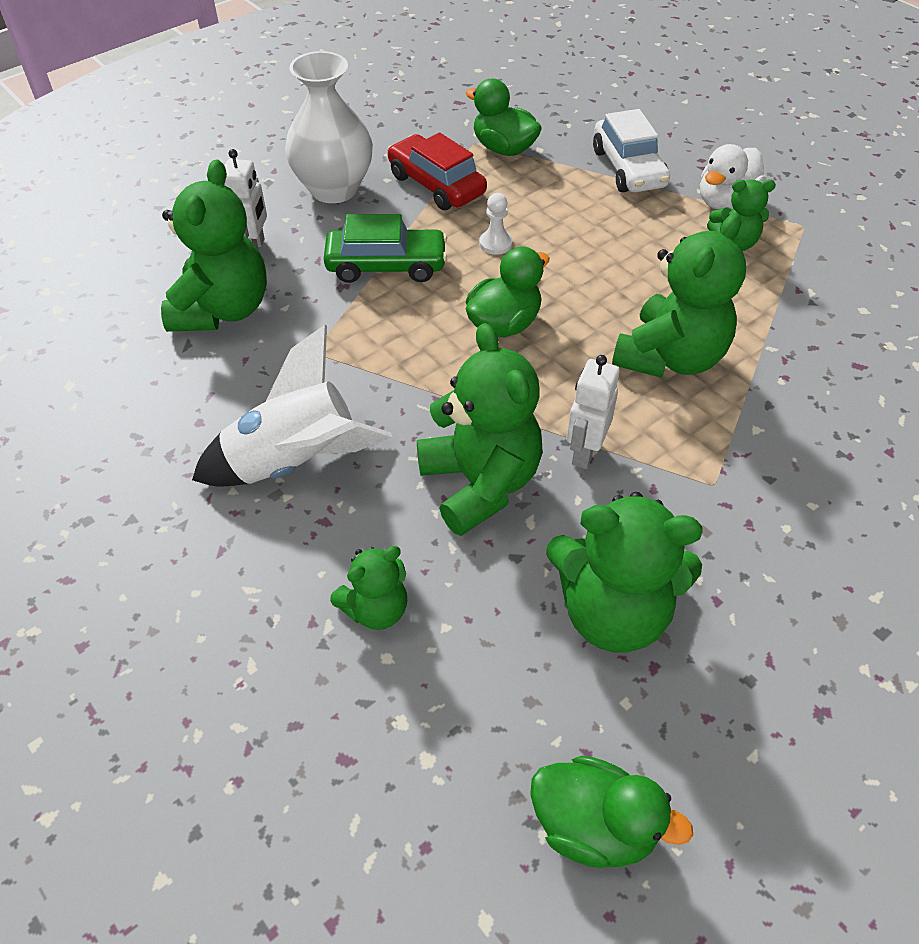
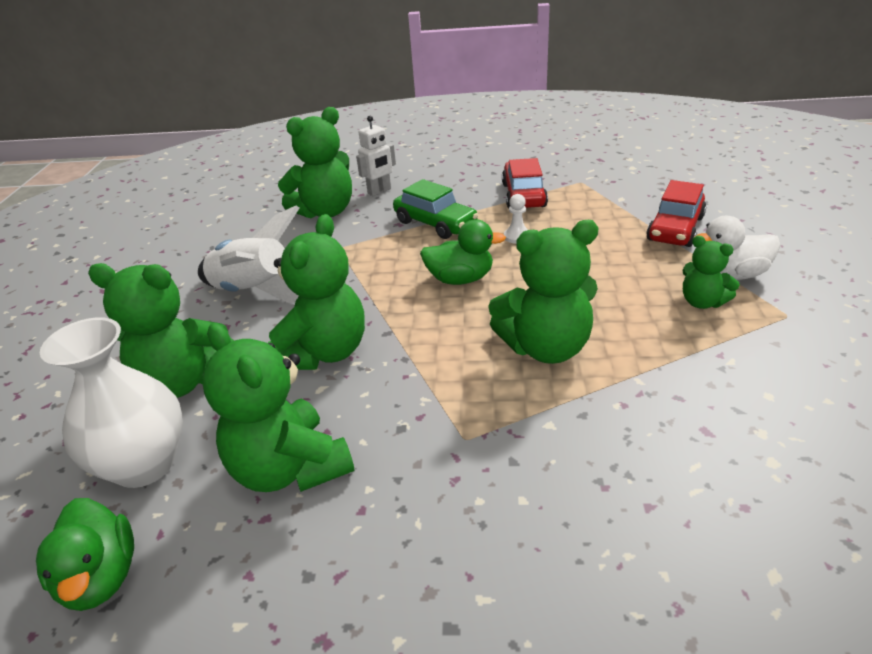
camera: 45 degrees right, 15 degrees down
(334, 189) = (461, 178): white vase -> white vase (144, 464)
(376, 609) = (184, 381): green teddy bear -> green teddy bear, size x1.82
(504, 149) = (595, 191): green duck -> none
(584, 452) = (407, 370): white robot -> none
(628, 168) = (675, 229): white car -> red car

